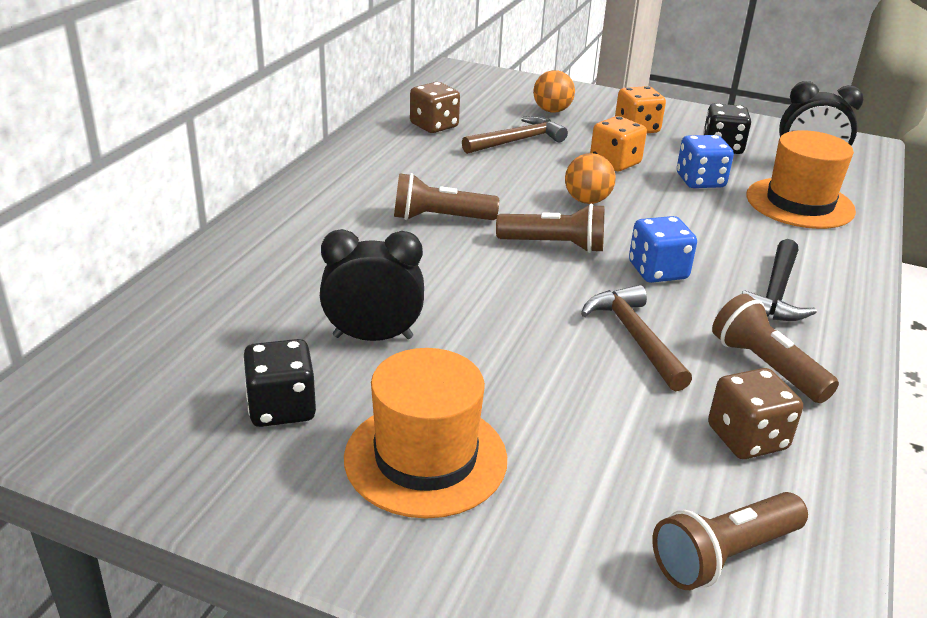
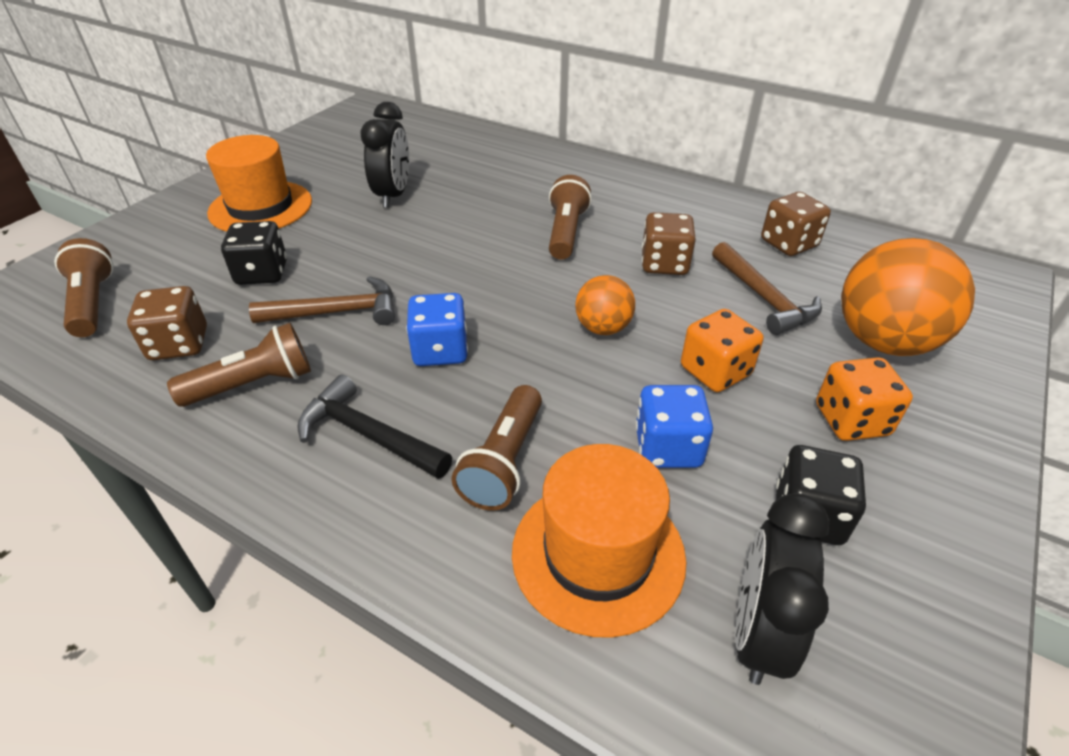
camera: 100 degrees right, 10 degrees up
(282, 408) = (335, 166): black dice -> black dice (262, 273)
(482, 174) = (664, 264): none -> brown dice
(552, 111) = (884, 341): orange ball -> orange ball, size x1.86
(554, 245) = (506, 291): brown flashlight -> brown flashlight (504, 461)

